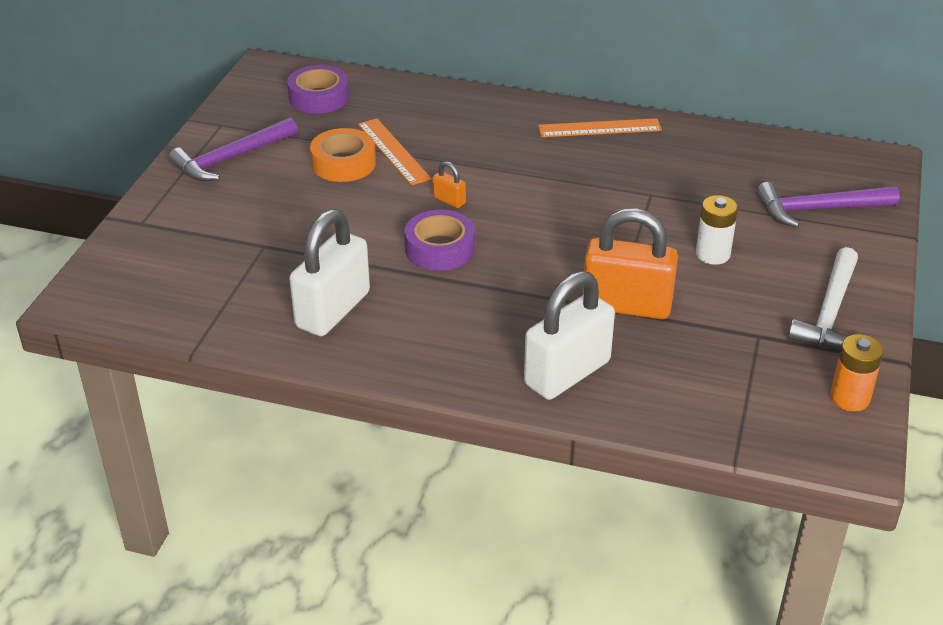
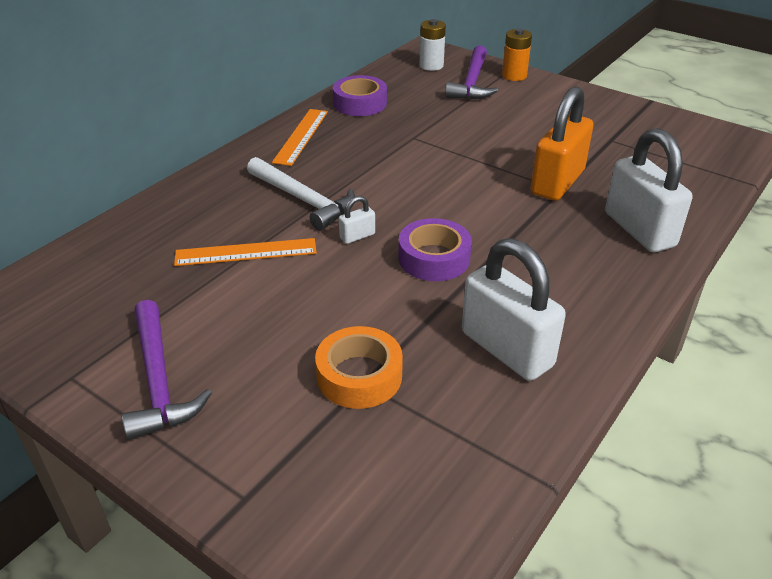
camera: 70 degrees left, 0 degrees up
(319, 97) = (91, 283): purple tape -> purple tape (360, 103)
(343, 163) = (241, 290): orange tape -> orange tape (359, 376)
(449, 200) = (357, 236): orange padlock -> white padlock
(712, 254) = (506, 132): white battery -> white battery (431, 66)
(829, 313) = (592, 109): white hammer -> white hammer (304, 200)
(849, 398) = (686, 126): orange battery -> orange battery (514, 76)

